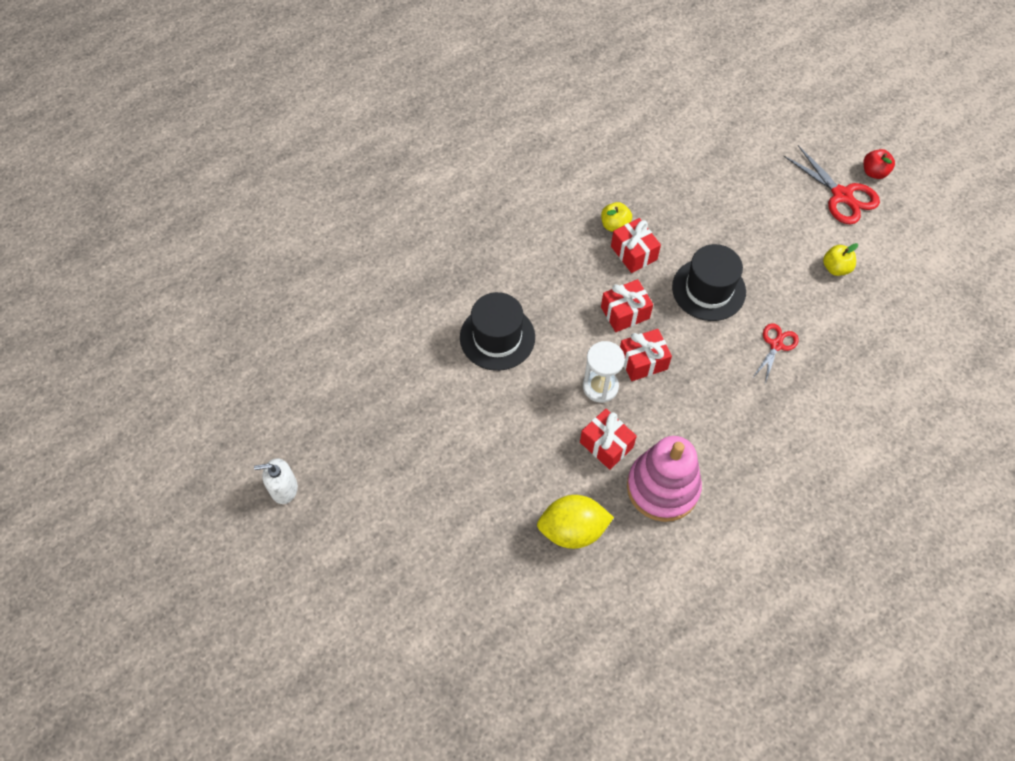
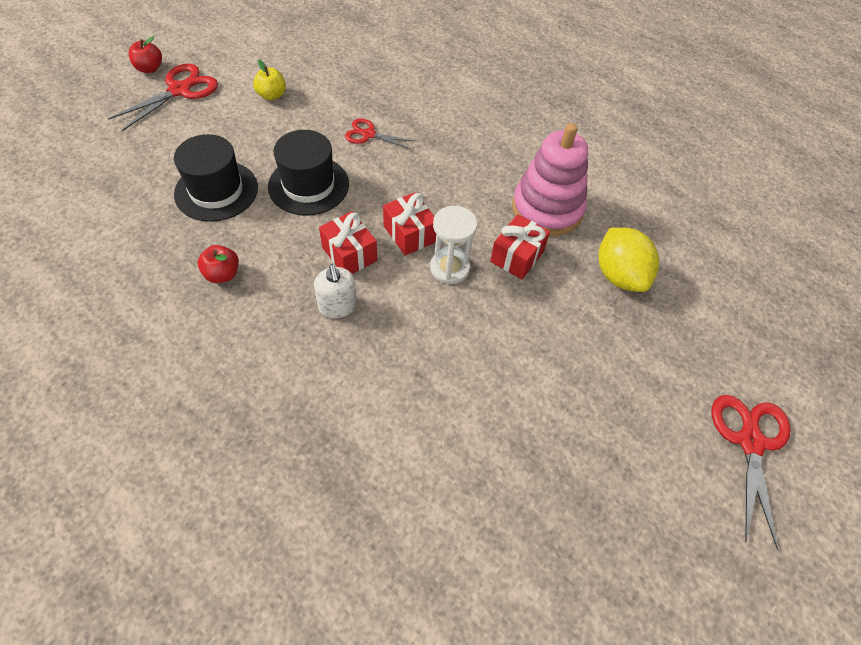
camera: 105 degrees left, 5 degrees down
(284, 488) = (704, 611): white soap dispenser -> white soap dispenser (337, 306)
(389, 578) = (750, 441): none -> red scissors
(497, 337) = (407, 379): black hat -> black hat (216, 191)
(615, 225) = (222, 274): yellow apple -> red apple
(633, 253) = (264, 252): red gift -> none

